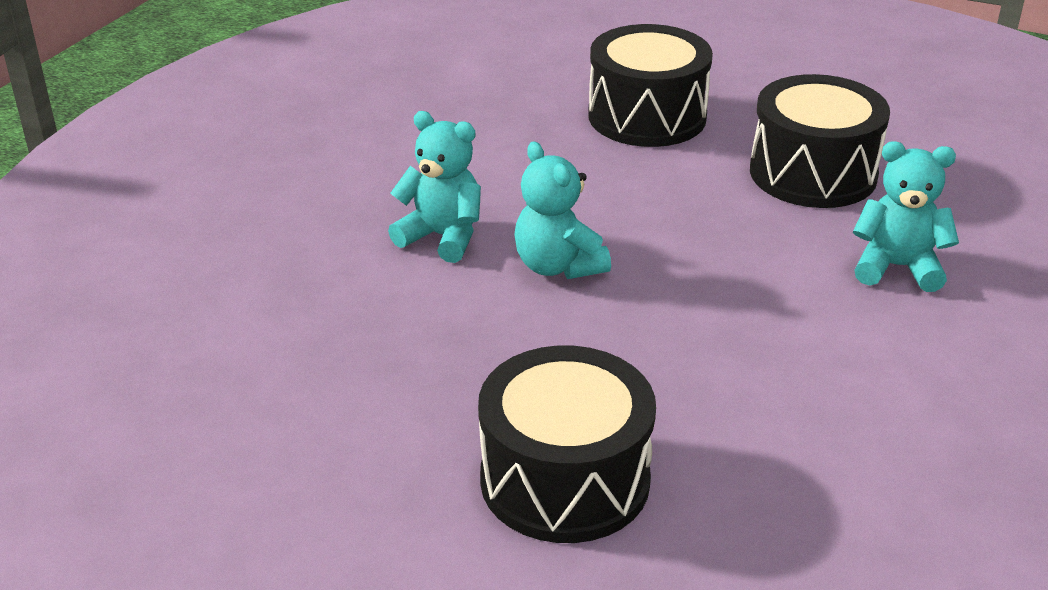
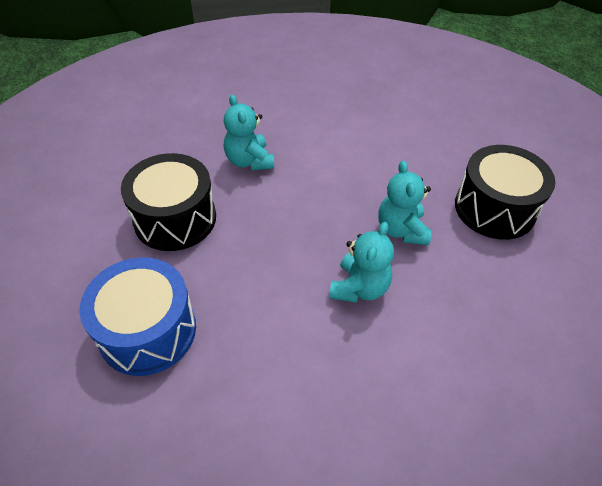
camera: 125 degrees left, 15 degrees up
(442, 237) = (382, 364): turquoise teddy bear -> turquoise teddy bear (401, 230)
(647, 116) = (147, 330): black drum -> blue drum

